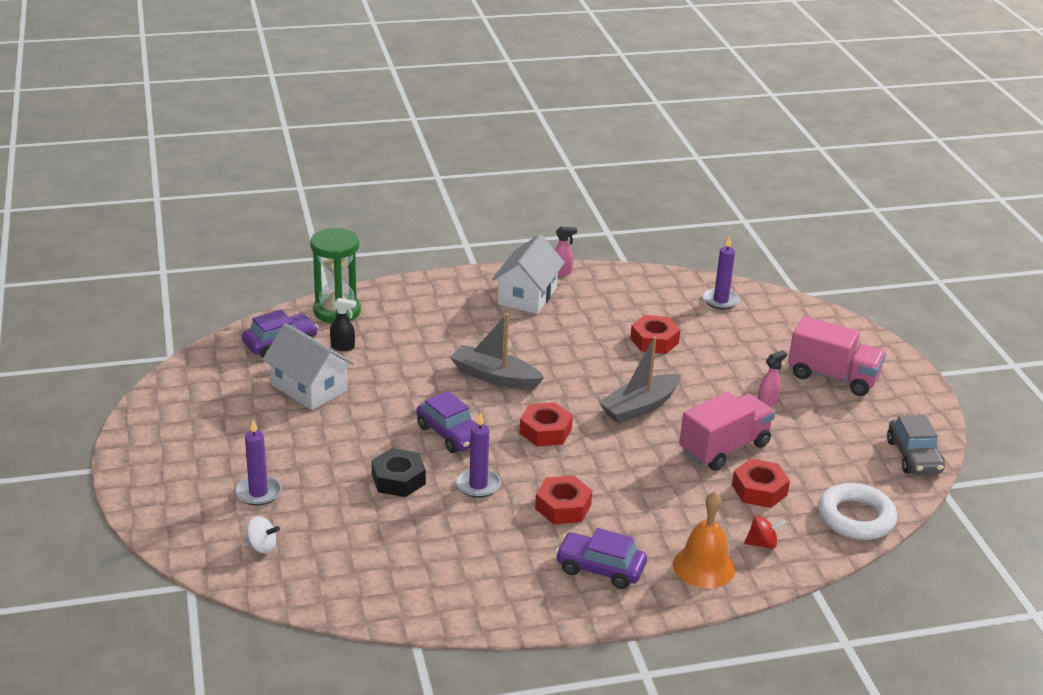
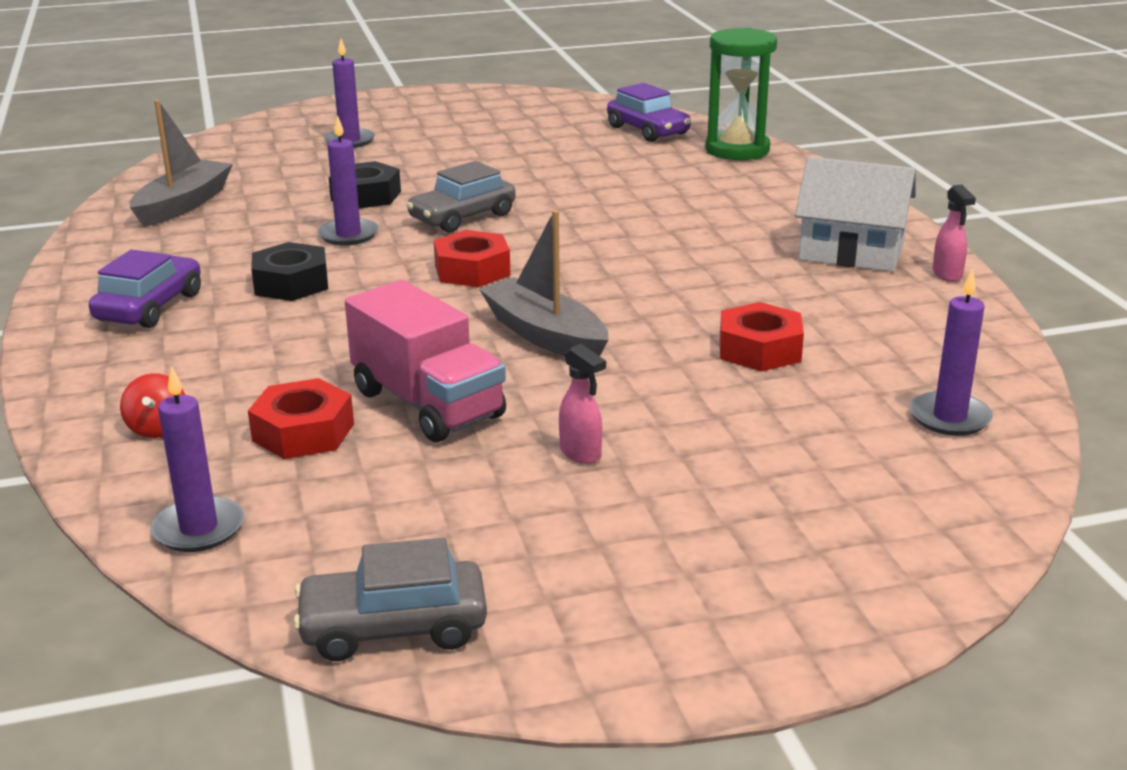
camera: 90 degrees right, 5 degrees down
(261, 546) = (257, 148): white spinning top -> none
(309, 388) = (555, 148): white house -> none
(343, 347) = (652, 157): black spray bottle -> none
(450, 434) = (462, 217): purple car -> grey car
(495, 377) = (606, 237): grey boat -> grey boat (183, 205)
(563, 507) = (291, 283): red nut -> black nut
(704, 566) = (122, 378): orange bell -> none
(832, 377) = (697, 539): pink truck -> none
(855, 518) = (199, 529): white ring -> purple candle

